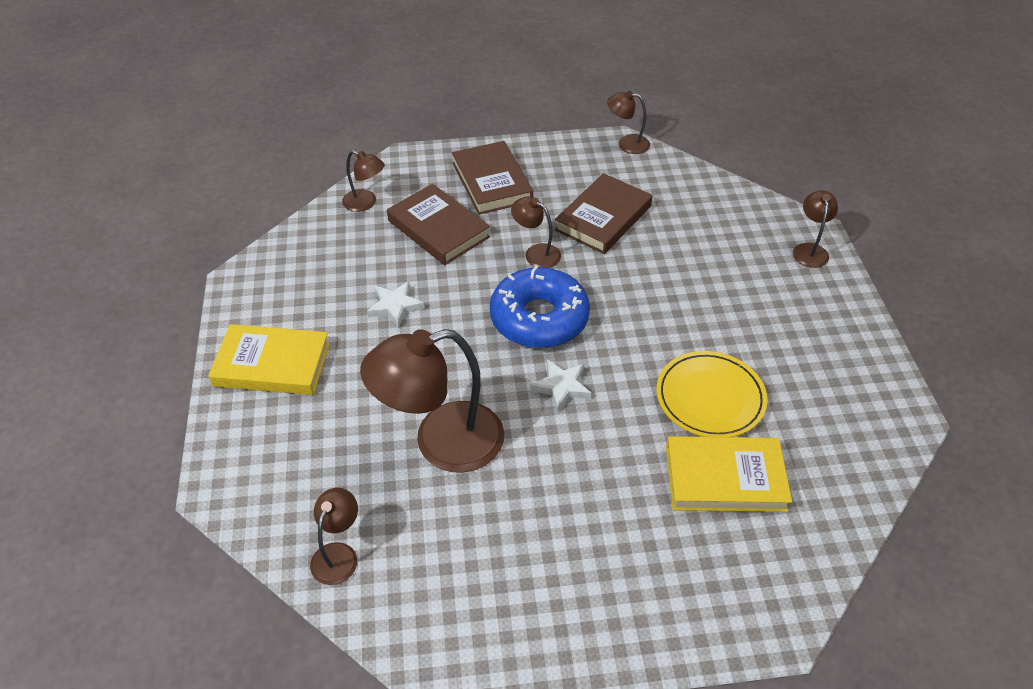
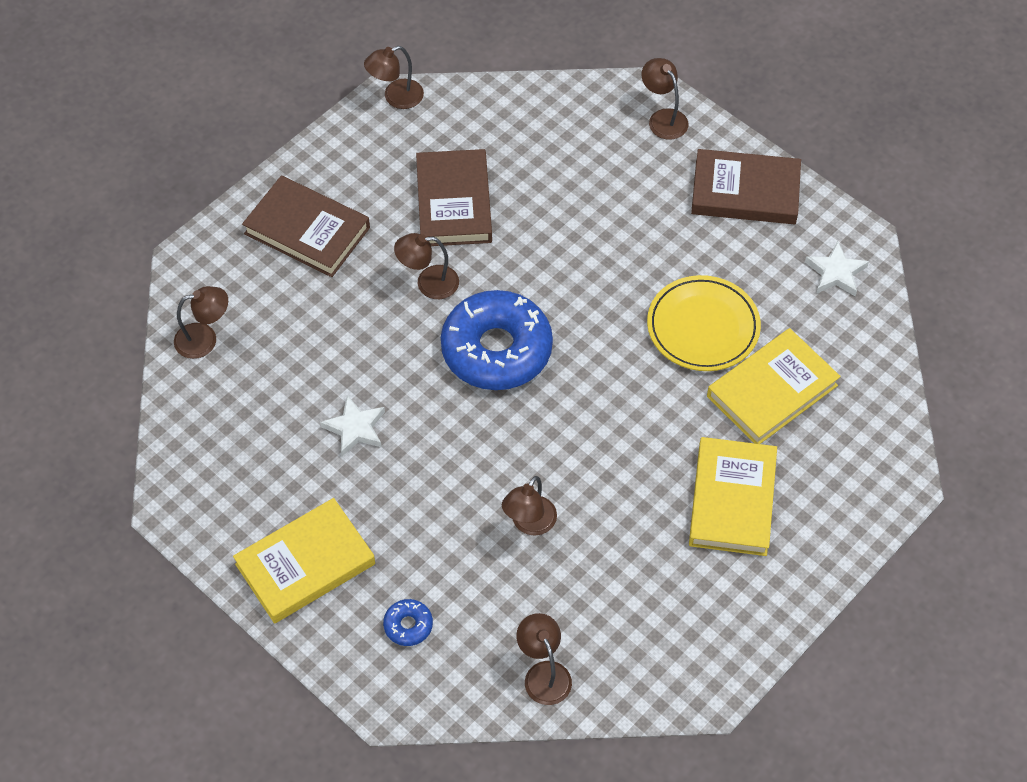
camera: 40 degrees left, 10 degrees up
(288, 449) = (408, 625): none -> blue donut
(438, 229) = (309, 319): brown book -> brown book (745, 192)
(441, 443) = (529, 524): brown lamp -> brown lamp, size x0.49
(561, 387) = (577, 402): white star -> white star (836, 273)
(612, 536) = (732, 500): none -> yellow book

